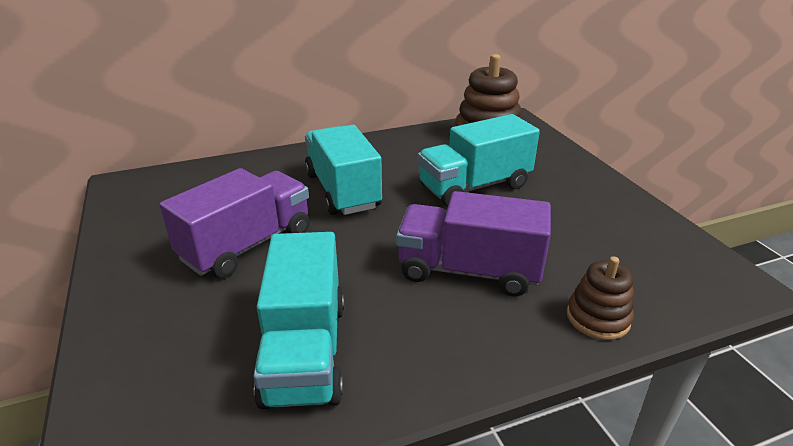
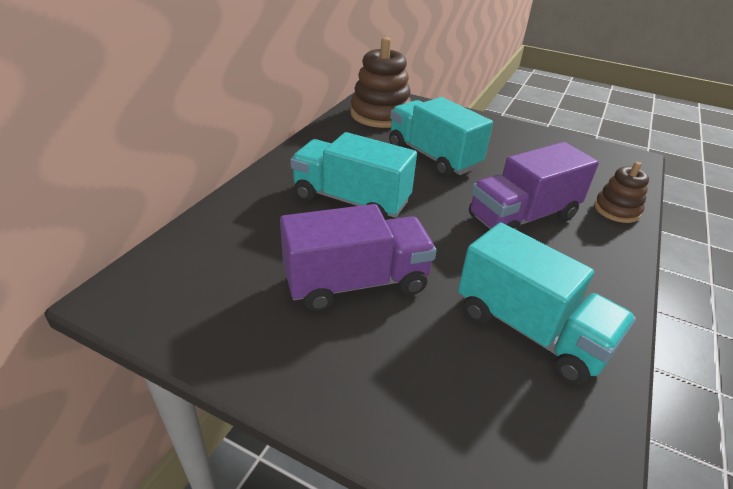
camera: 45 degrees left, 5 degrees up
(247, 245) = (356, 282): purple truck -> purple truck turned 75 degrees clockwise
(474, 186) = (433, 157): turquoise truck -> turquoise truck turned 120 degrees clockwise

